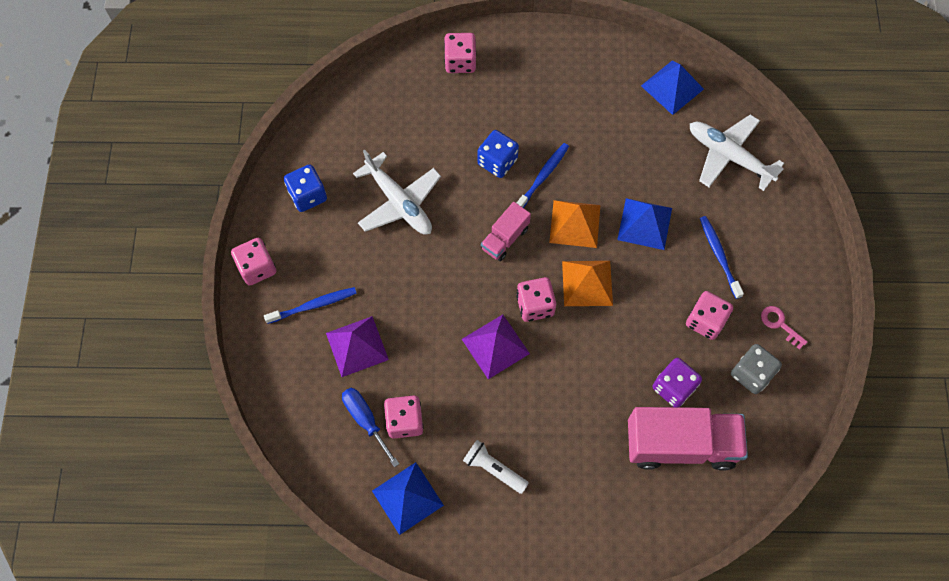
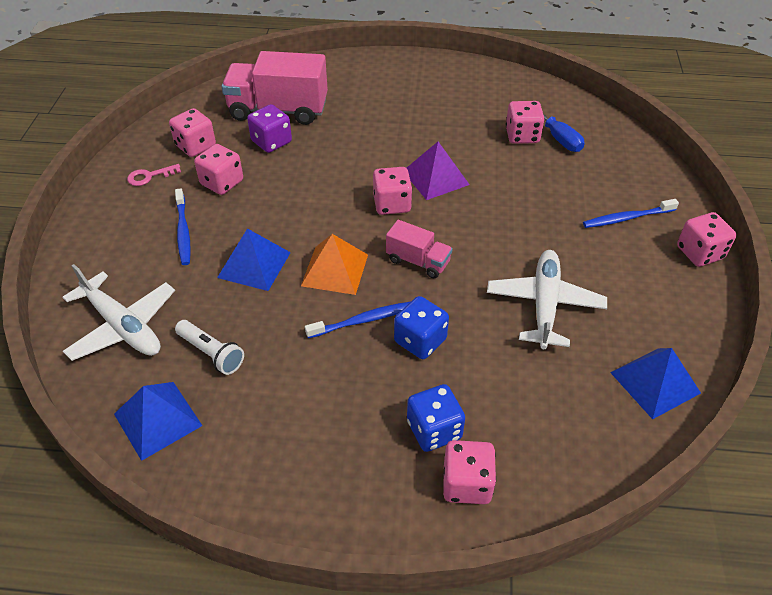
camera: 175 degrees left, 20 degrees down
(308, 195) = (660, 319): blue dice -> blue dice (434, 430)
(357, 346) = (574, 185): purple pyramid -> none
(399, 202) = (544, 304): white plane -> white plane turned 45 degrees clockwise
(407, 498) = (516, 95): blue pyramid -> blue pyramid (655, 382)
(494, 469) = (442, 106): white flashlight -> white flashlight (211, 353)
(505, 238) = (418, 261): pink truck -> pink truck turned 75 degrees clockwise
(543, 176) = (364, 320): blue toothbrush -> blue toothbrush turned 150 degrees counterclockwise
(587, 283) = (333, 218): orange pyramid -> none
(751, 374) = (195, 146): grey dice -> pink dice
(780, 324) = (149, 176): pink key -> pink key turned 105 degrees clockwise

